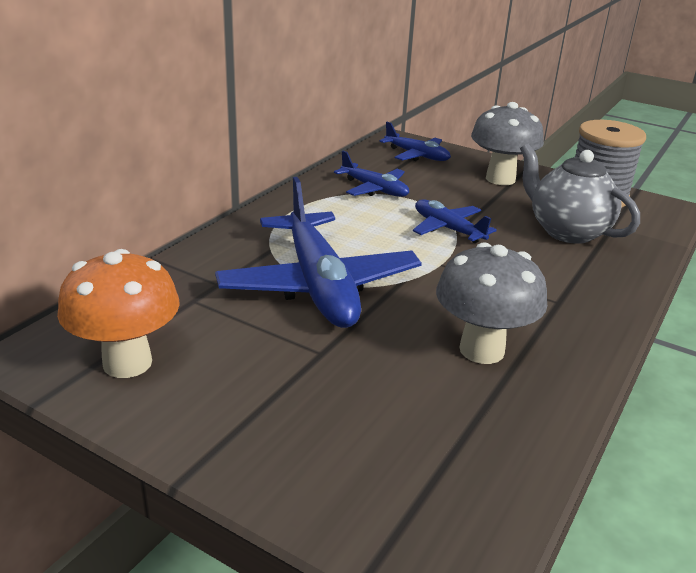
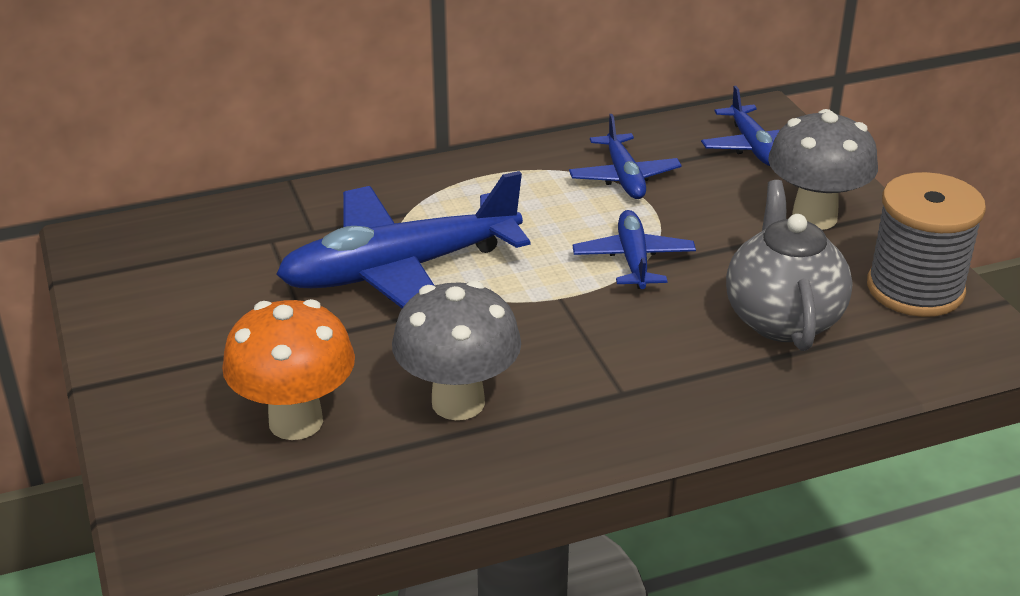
camera: 40 degrees right, 5 degrees up
(127, 363) = (153, 276): orange mushroom -> orange mushroom (296, 421)
(319, 285) = (399, 270): blue plane -> blue plane turned 45 degrees clockwise

